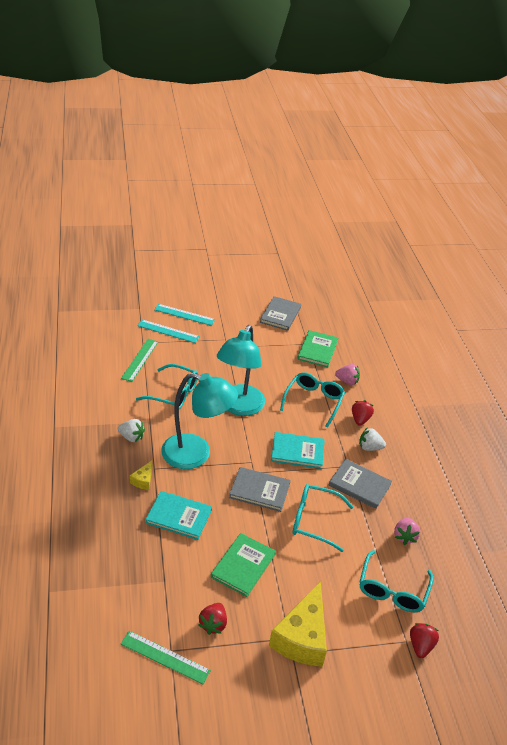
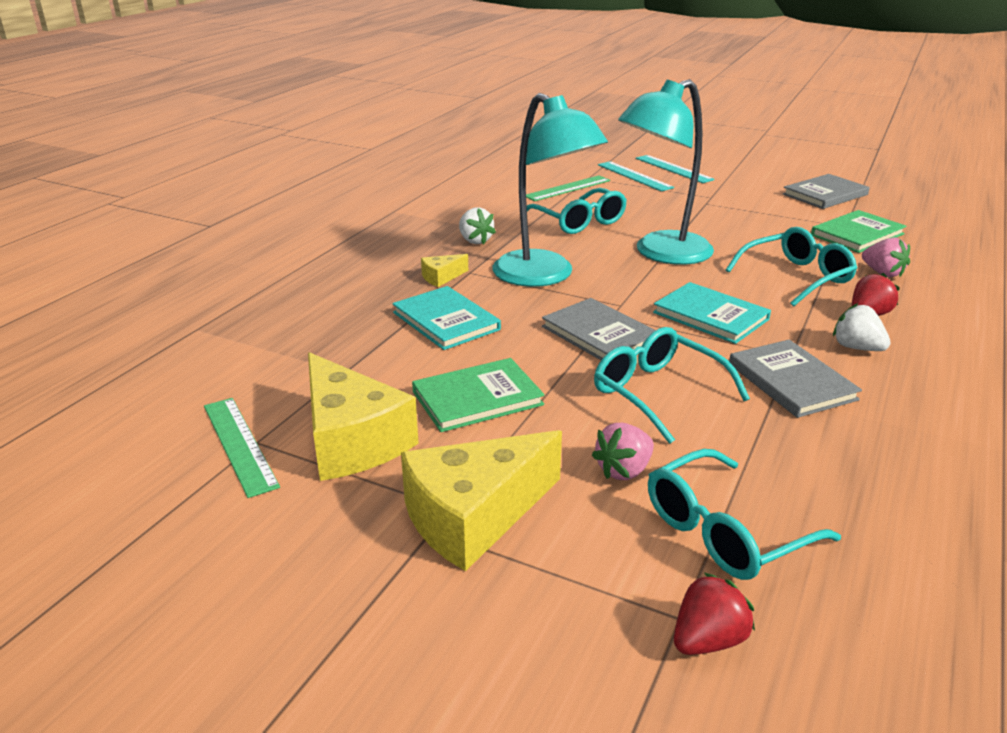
camera: 40 degrees right, 10 degrees down
(213, 624) = (352, 440): red strawberry -> yellow cheese
(404, 536) = (826, 471): pink strawberry -> pink strawberry (624, 470)

